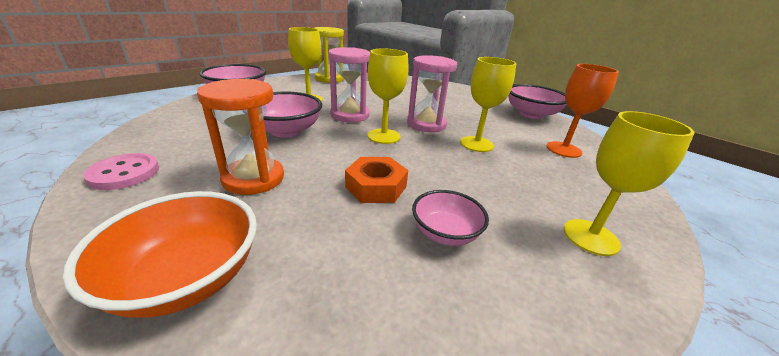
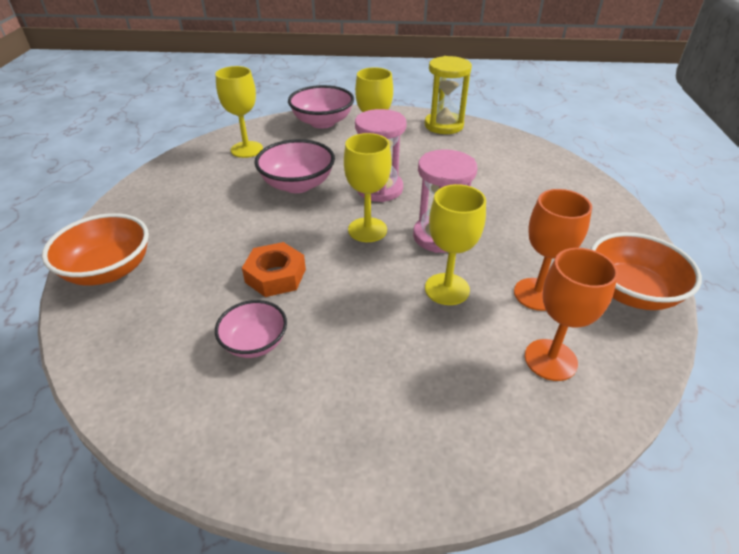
camera: 50 degrees right, 10 degrees up
(124, 173) = (164, 180): pink button -> none
(253, 178) = (215, 221): orange hourglass -> none
(509, 129) = (536, 294): none -> orange goblet
(531, 114) = (630, 292): pink bowl -> orange bowl
(590, 237) = (354, 436): yellow goblet -> yellow goblet (246, 149)

